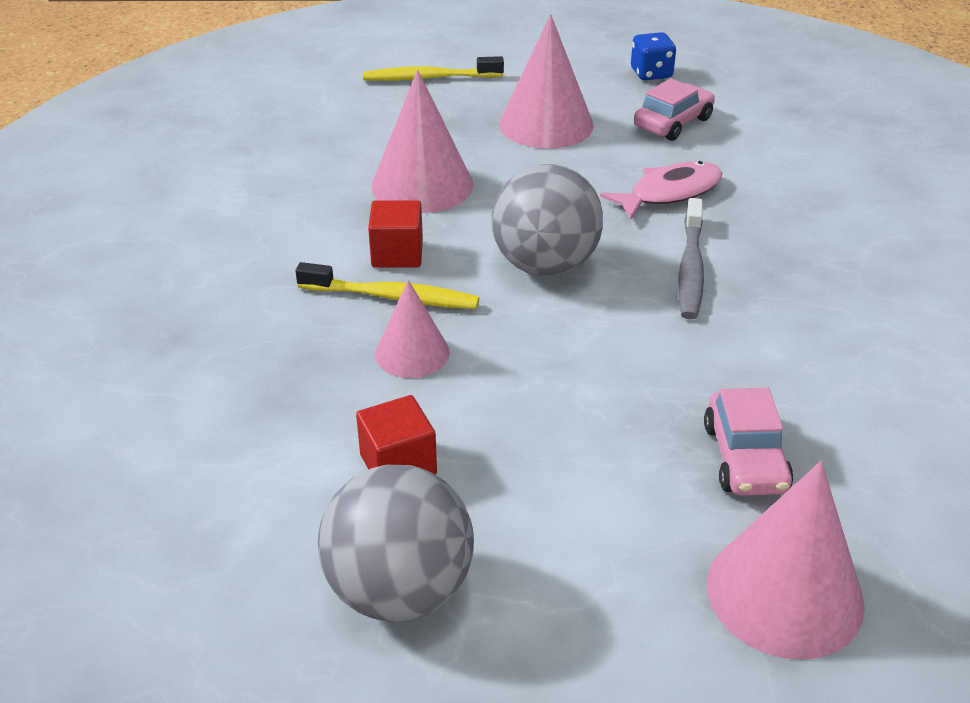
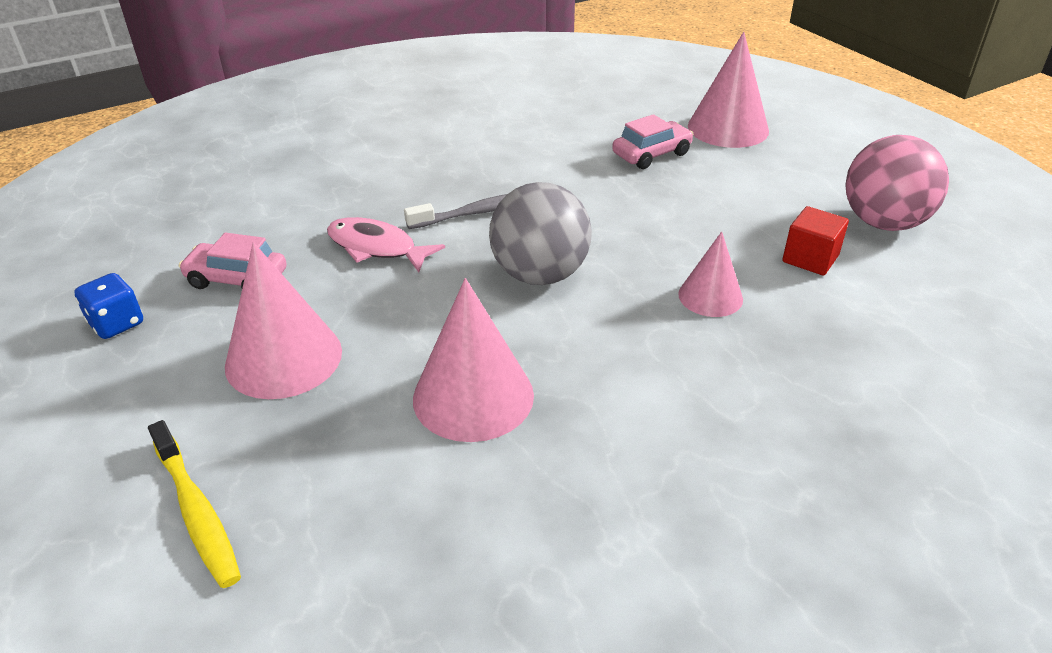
camera: 120 degrees left, 0 degrees up
(392, 297) = (661, 335): yellow toothbrush -> none
(397, 254) = (602, 359): red cube -> none
(399, 590) = (883, 223): grey ball -> pink ball

